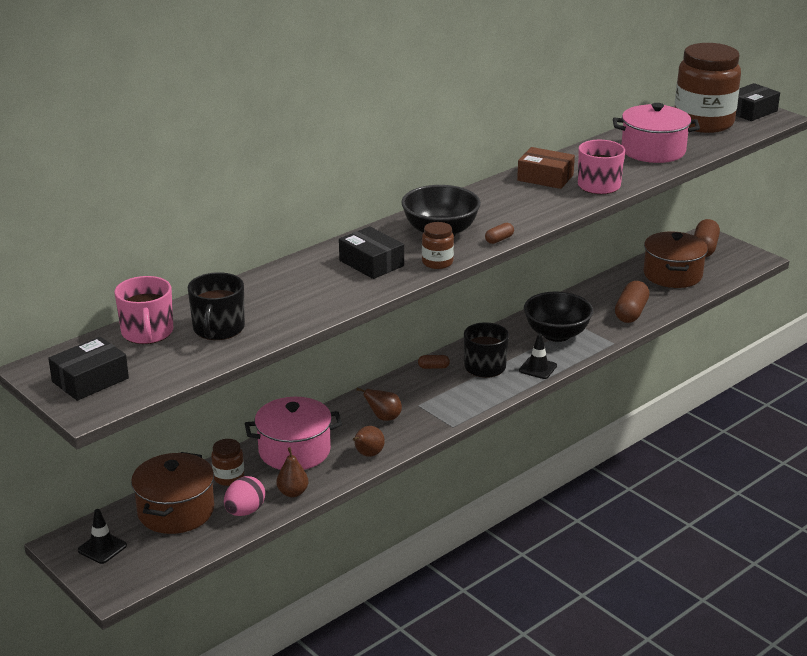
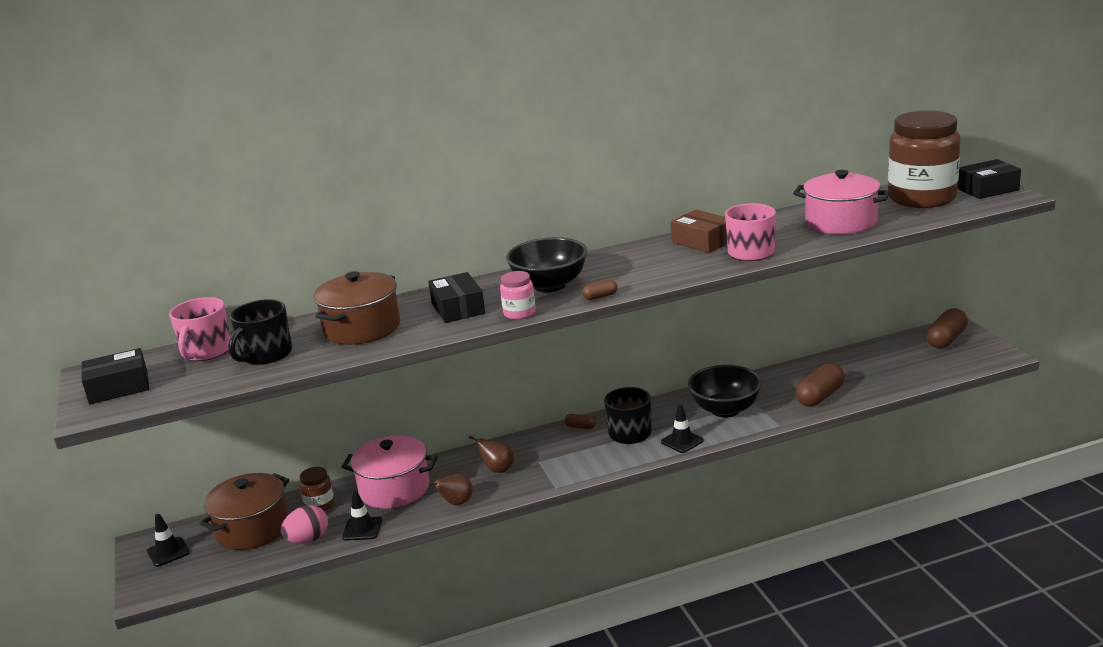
camera: 25 degrees right, 5 degrees down
(293, 492) = (362, 529): brown pear -> black traffic cone
(437, 262) = (519, 313): brown jar -> pink jar
(672, 275) = (892, 363): brown pot -> brown pot (362, 328)

